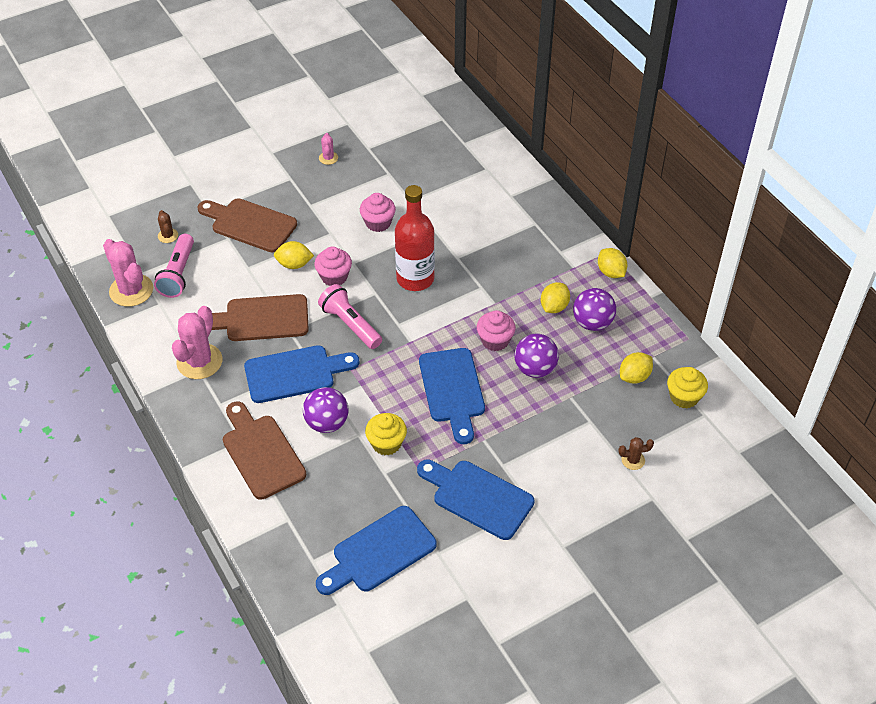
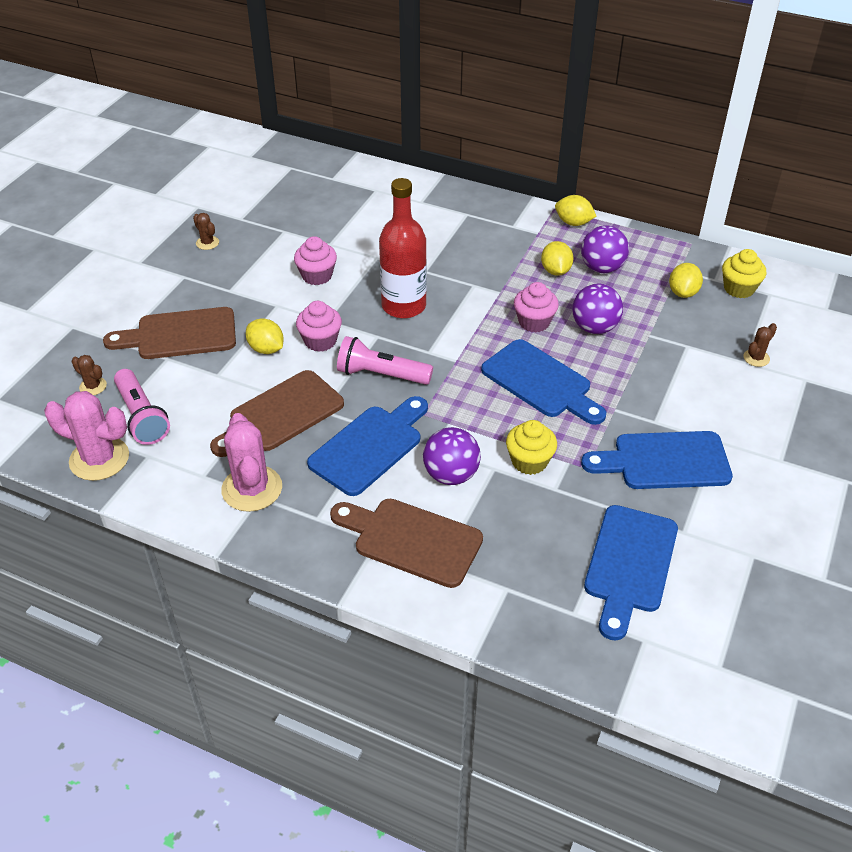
camera: 35 degrees left, 5 degrees down
(294, 264) = (266, 349): yellow lemon -> yellow lemon turned 75 degrees clockwise
(328, 158) = (207, 243): pink cactus -> brown cactus

